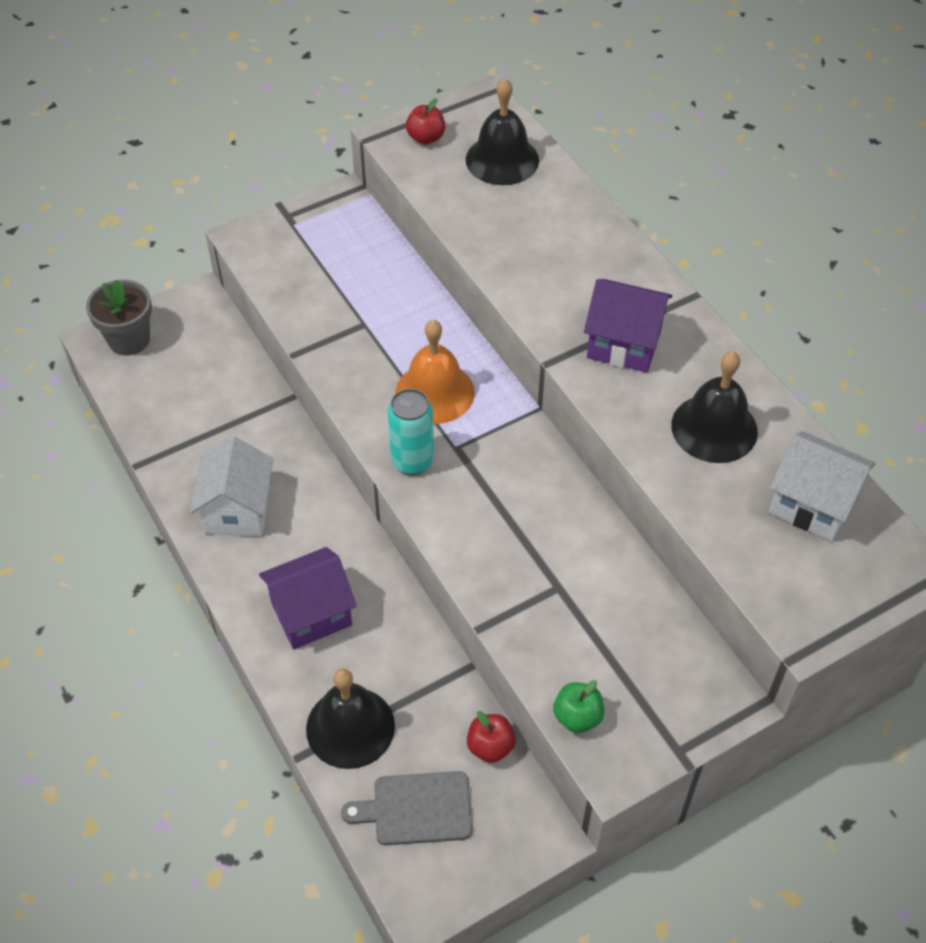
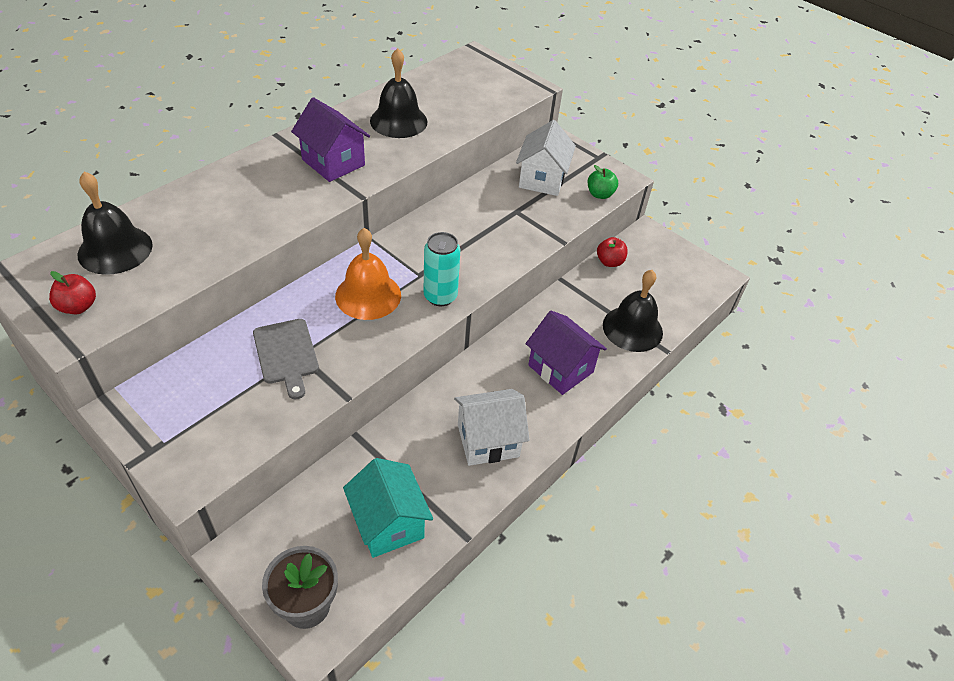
camera: 110 degrees left, 5 degrees down
(179, 407) = (388, 523): none -> turquoise house
(416, 809) = (665, 287): grey cutting board -> grey cutting board (286, 354)
(624, 344) = (333, 162): purple house -> purple house turned 45 degrees counterclockwise
(812, 504) = (444, 85): white house -> white house (542, 179)

